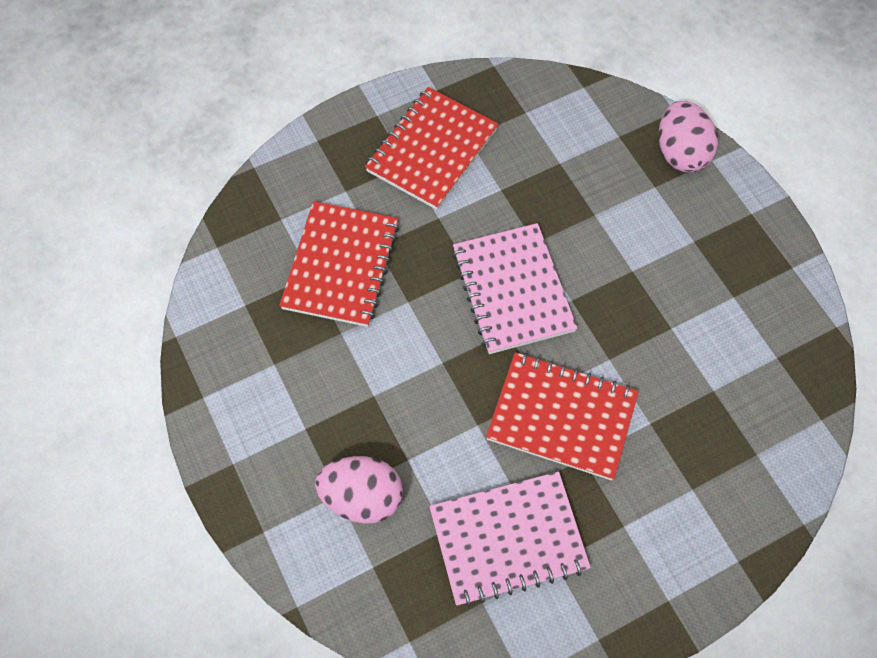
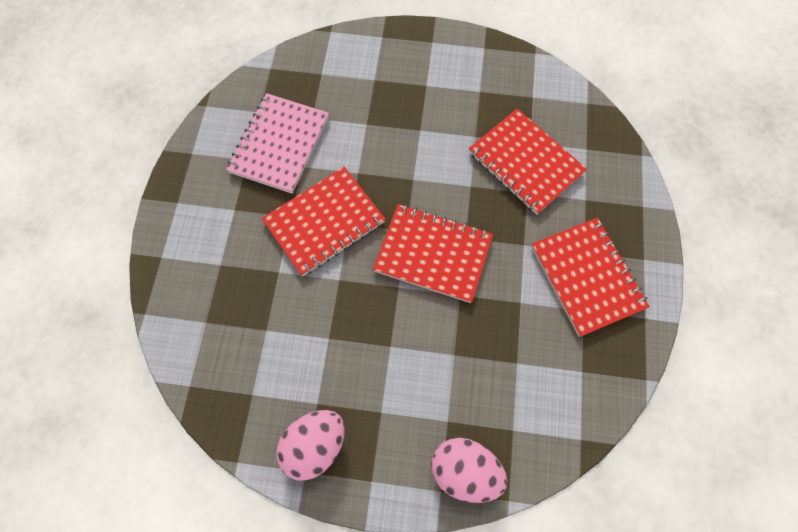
camera: 125 degrees right, 5 degrees up
(362, 497) = (363, 90): pink egg -> pink egg (315, 444)
(512, 290) = (433, 254): pink notebook -> red notebook

